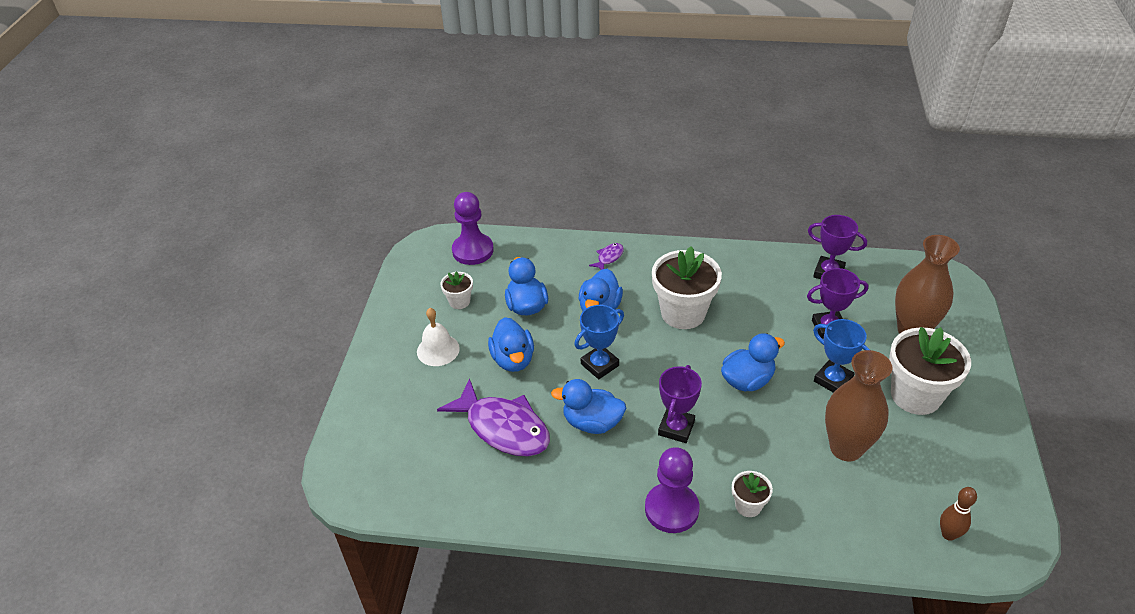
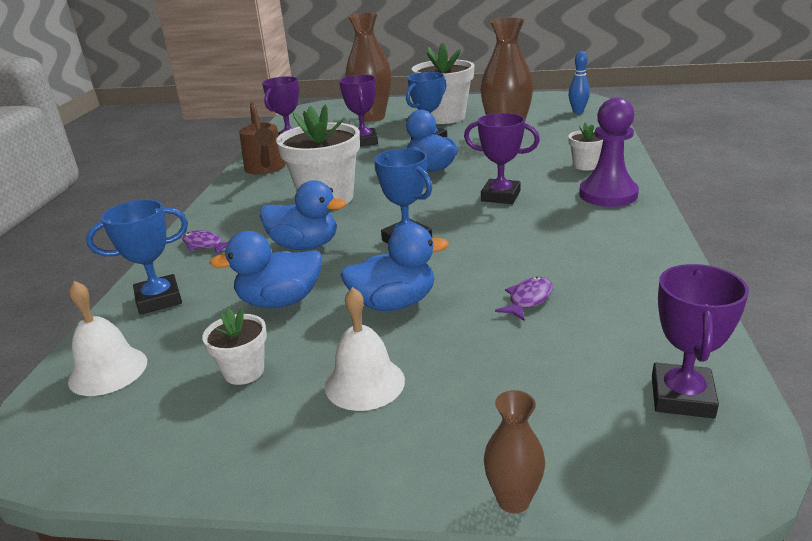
camera: 90 degrees left, 15 degrees down
(345, 403) = (513, 500): none -> brown vase
(392, 484) = (682, 397): none -> purple trophy
(473, 250) = (108, 370): purple pawn -> white bell
(503, 428) = (528, 299): purple fish -> purple fish, size x0.43
(539, 252) = (159, 299): none -> blue trophy
(592, 423) = (504, 239): blue duck -> none
(753, 267) = (266, 169): none -> brown watering can
(948, 534) = (578, 111): brown bowling pin -> blue bowling pin

